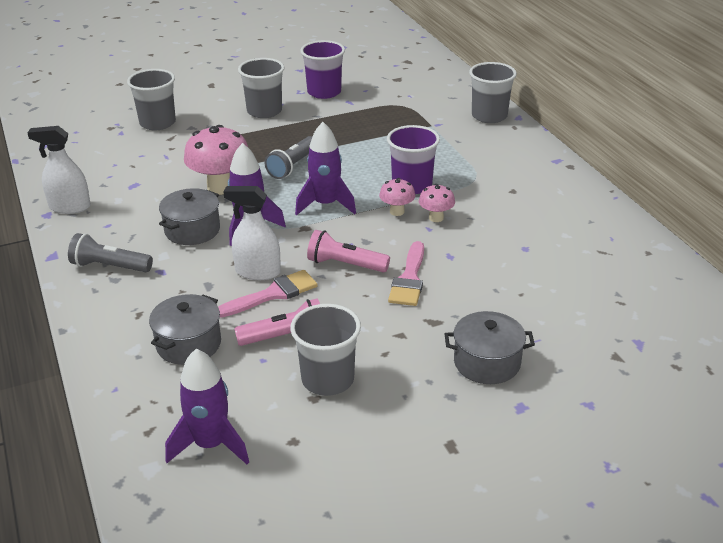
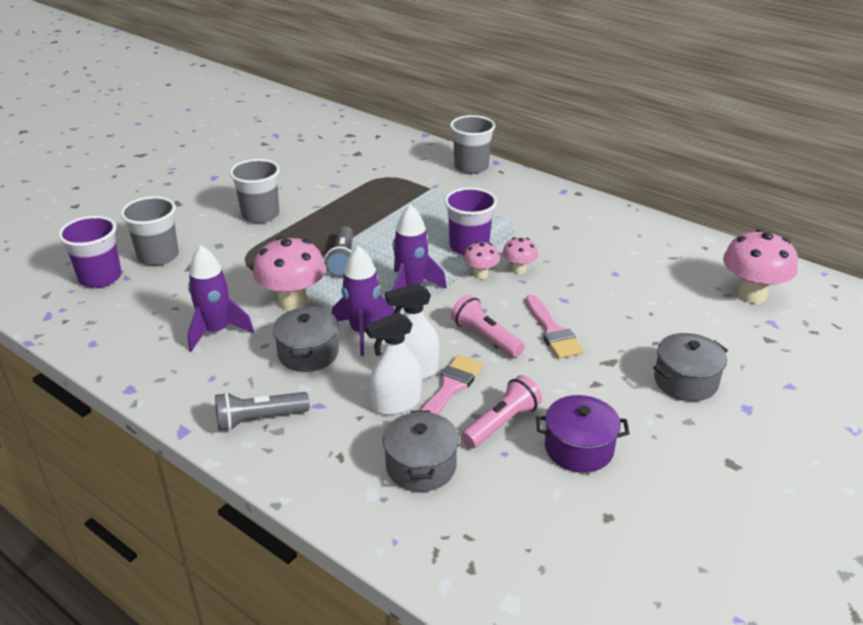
camera: 30 degrees left, 0 degrees up
(69, 207) = (148, 373): white spray bottle -> white spray bottle (396, 403)
(211, 445) = (542, 554): purple rocket -> purple rocket (217, 331)
(324, 92) = (301, 182): purple cup -> purple cup (100, 278)
(327, 379) = (579, 448): grey cup -> purple pot
(345, 264) = (485, 337): pink flashlight -> pink flashlight turned 60 degrees clockwise
(646, 311) = (751, 295): none -> pink mushroom

